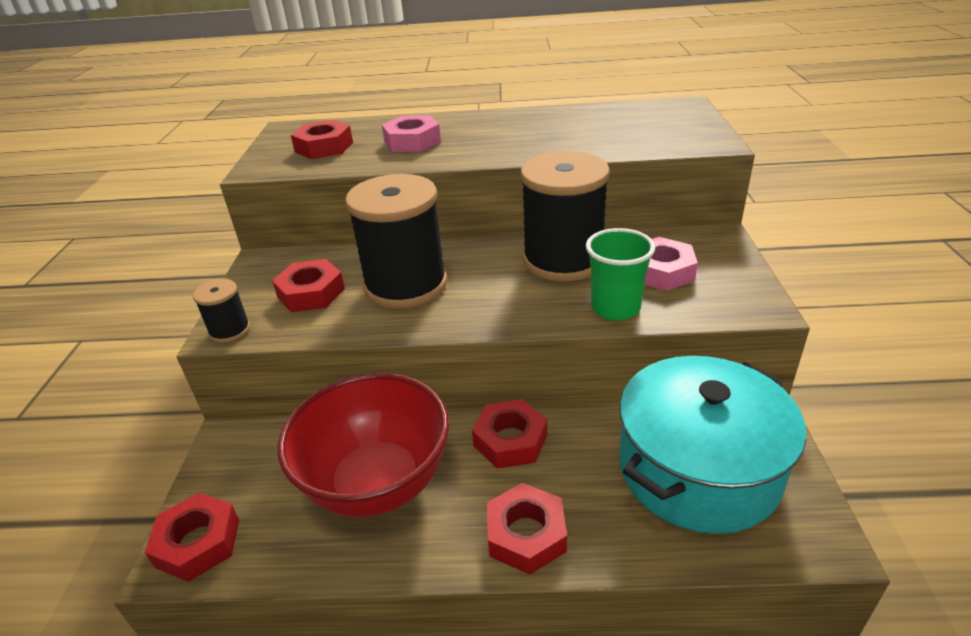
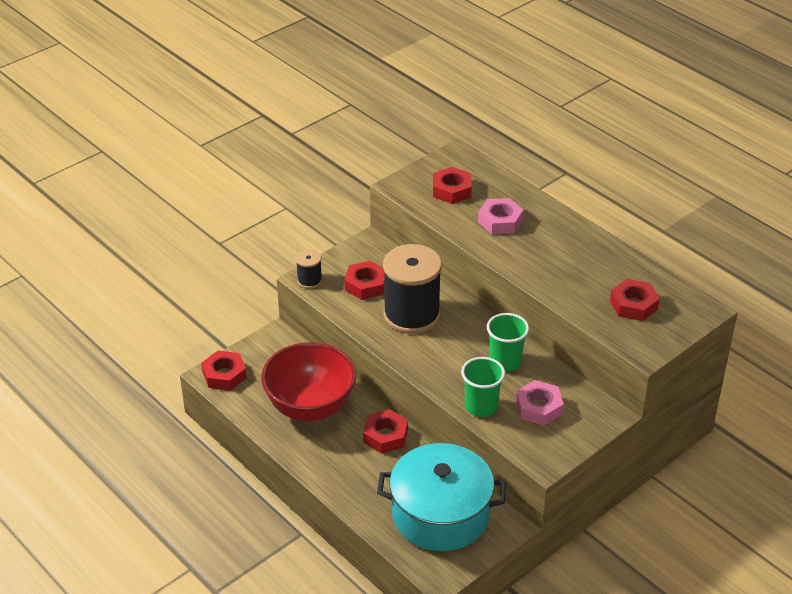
camera: 45 degrees right, 5 degrees up
(526, 534) = (337, 474): red nut -> red nut (633, 305)
(563, 260) = (505, 361): black spool -> green cup

